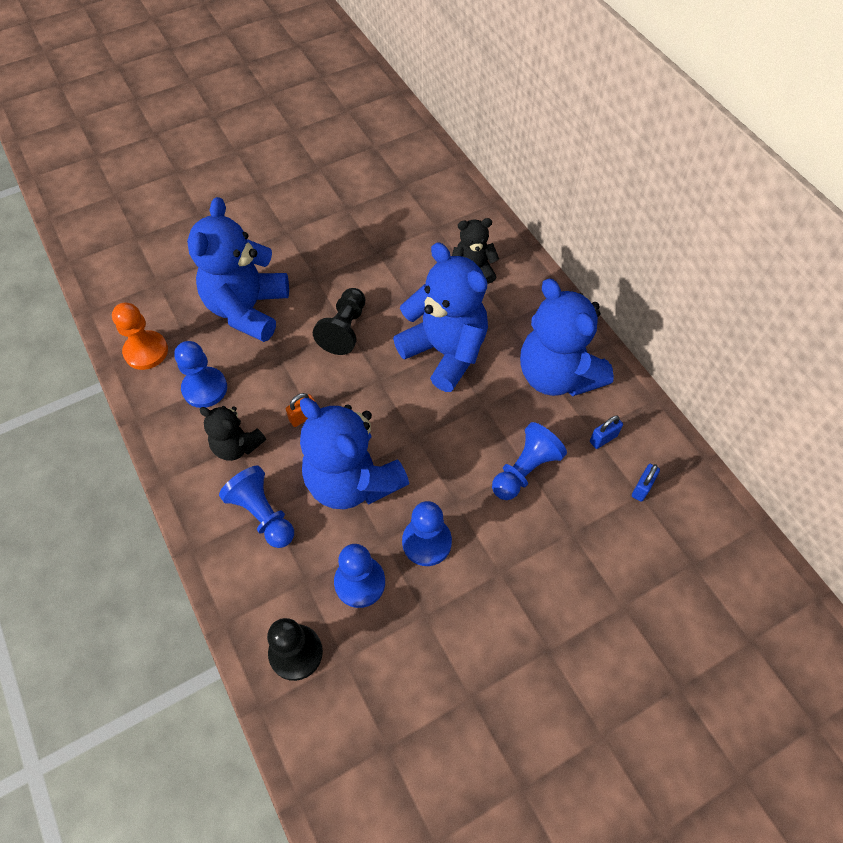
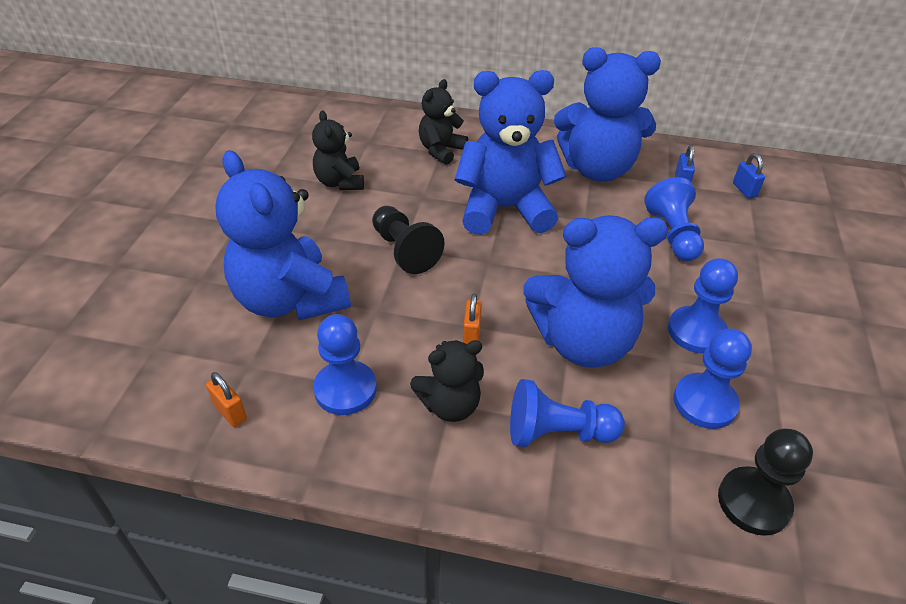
camera: 50 degrees left, 15 degrees down
(146, 351) = (230, 412): orange pawn -> orange padlock
(376, 247) = (340, 182): none -> black teddy bear

